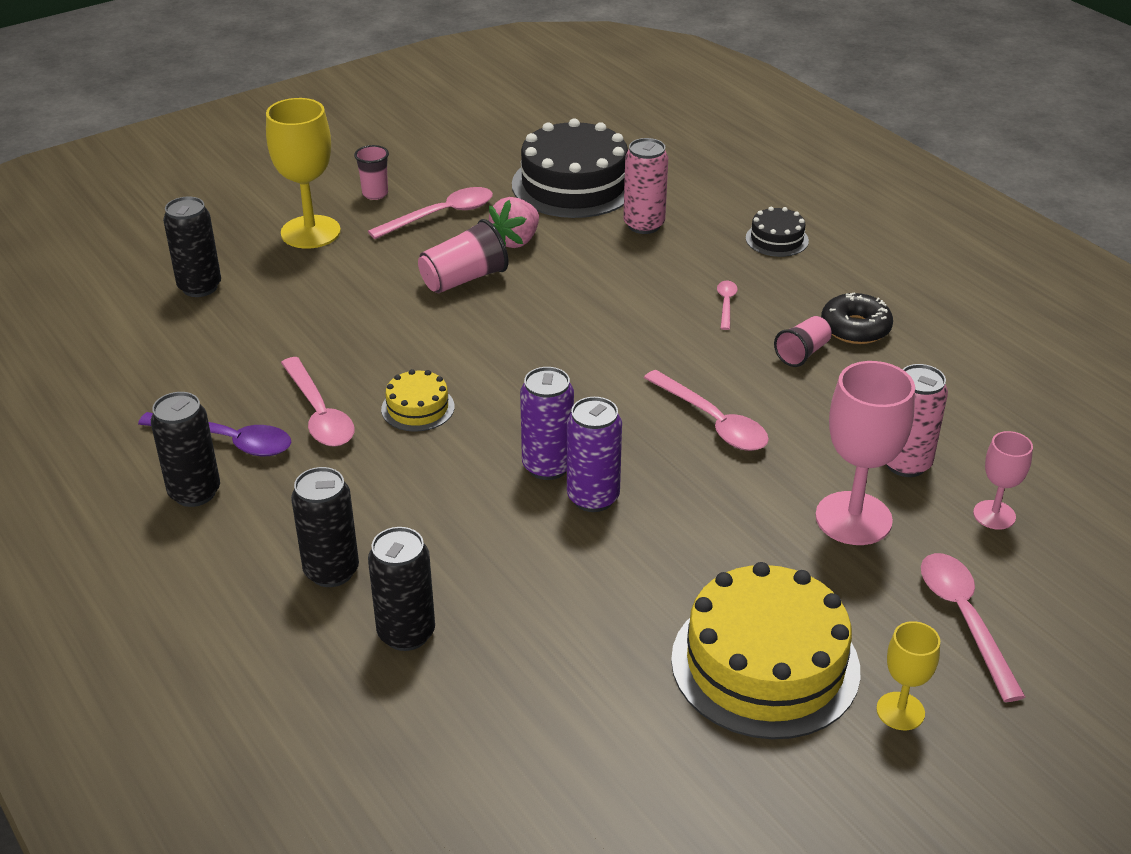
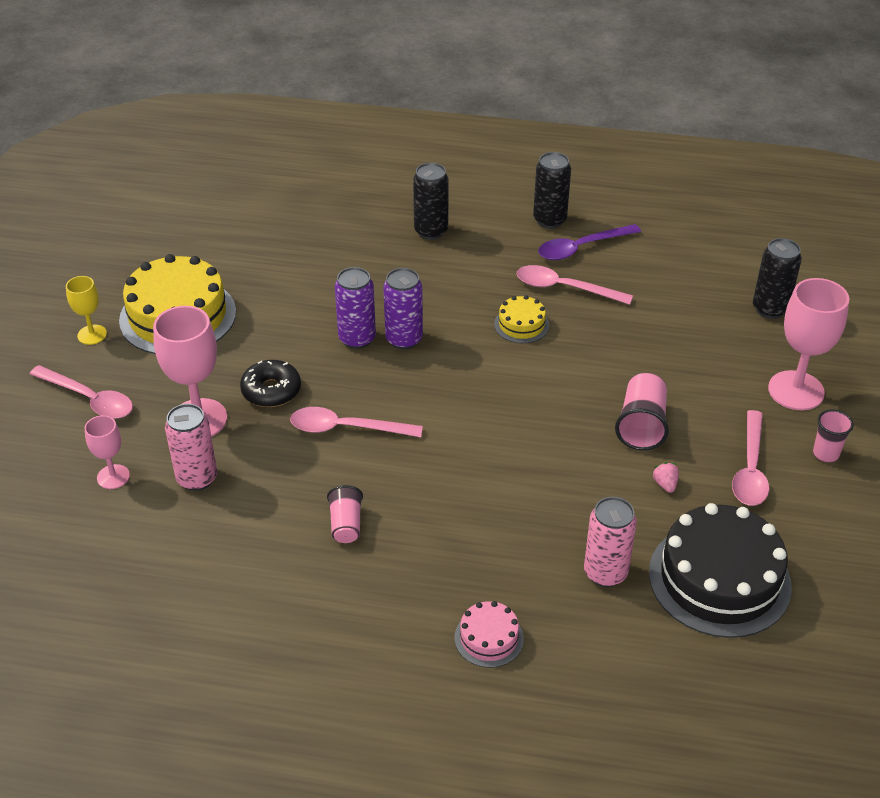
camera: 135 degrees right, 5 degrees up
(310, 232) = (796, 390): yellow goblet -> pink goblet
(406, 633) = (359, 231): black can -> none
(516, 241) = (665, 484): pink strawberry -> pink strawberry, size x0.52
(726, 304) = (447, 533): pink spoon -> none
(777, 239) = (489, 638): black cake -> pink cake
(855, 328) = (331, 577): black donut -> black donut (271, 390)

